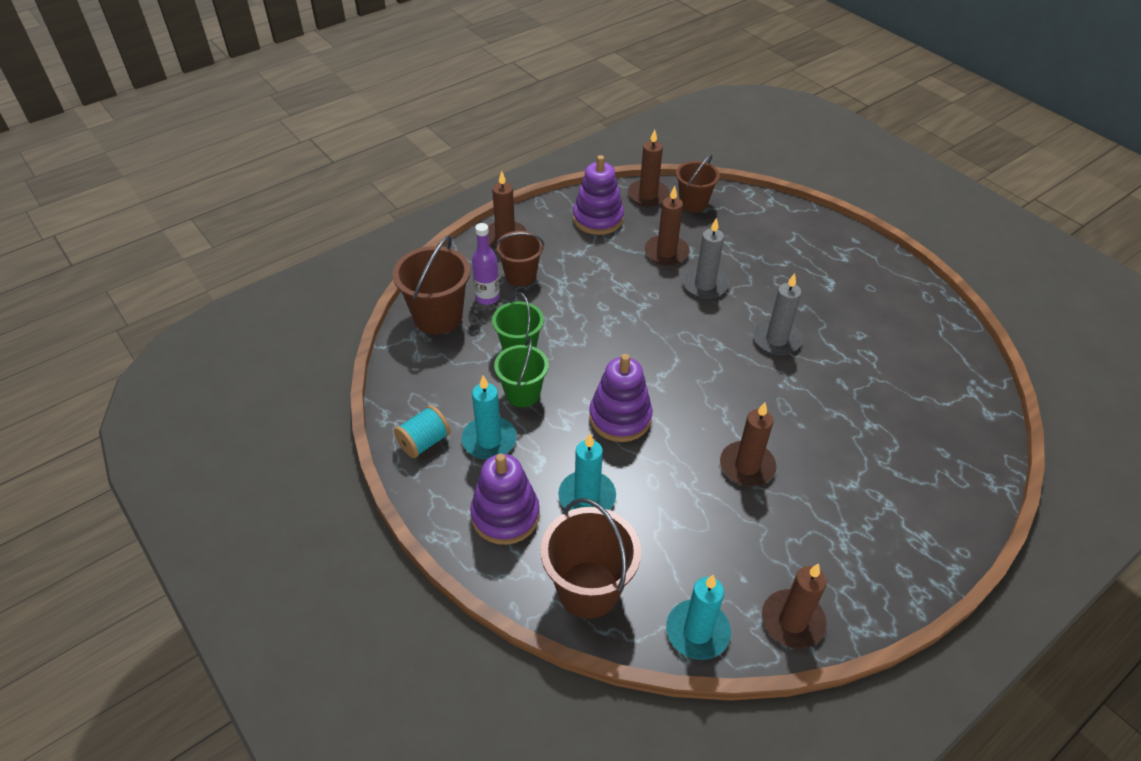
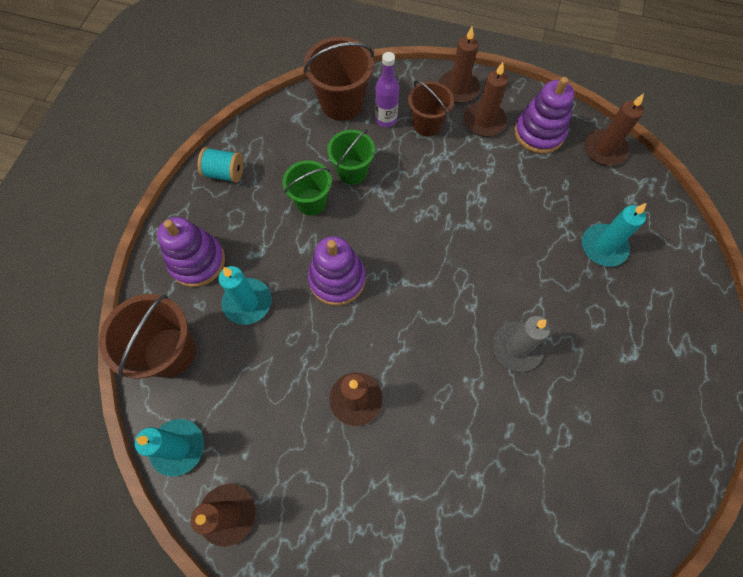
camera: 55 degrees right, 20 degrees up
(489, 440) = (254, 209): turquoise candle -> turquoise candle (603, 247)
(666, 252) = (546, 204): brown candle -> brown candle (484, 121)
(693, 203) = (629, 188): brown bucket -> none
(704, 285) = (533, 255): grey candle -> none

